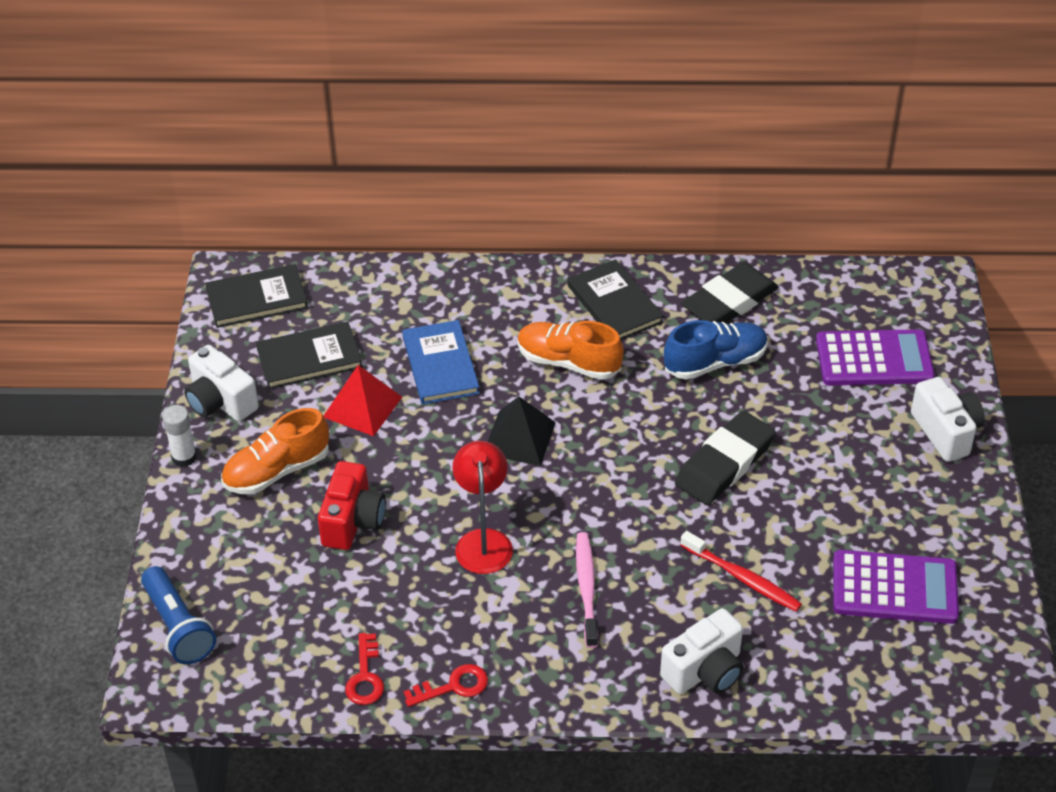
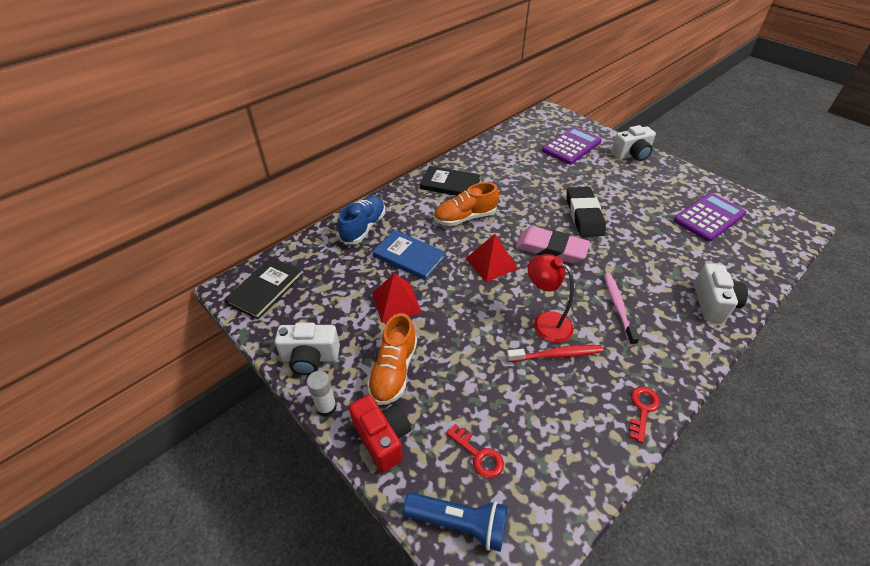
camera: 45 degrees left, 0 degrees up
(309, 358) = (335, 298): black book -> none
(352, 521) = (471, 365): red camera -> red camera (382, 438)
(365, 676) = (598, 447): red key -> red key (478, 455)
(519, 438) = (491, 263): black pyramid -> red pyramid
(586, 588) = (618, 307): pink toothbrush -> pink toothbrush turned 45 degrees clockwise
(614, 473) = (551, 249): none -> pink eraser
(715, 362) = (521, 181): blue shoe -> blue shoe (363, 227)
(729, 301) = (492, 157): black eraser -> none
(742, 578) = (661, 254): red toothbrush -> red toothbrush (556, 354)
(945, 432) = (631, 155): white camera -> white camera turned 135 degrees clockwise

